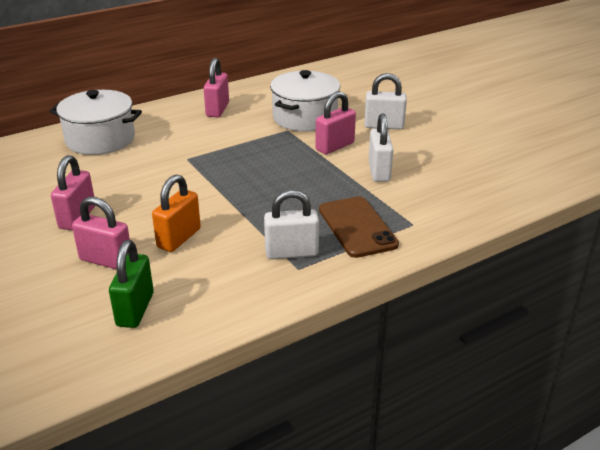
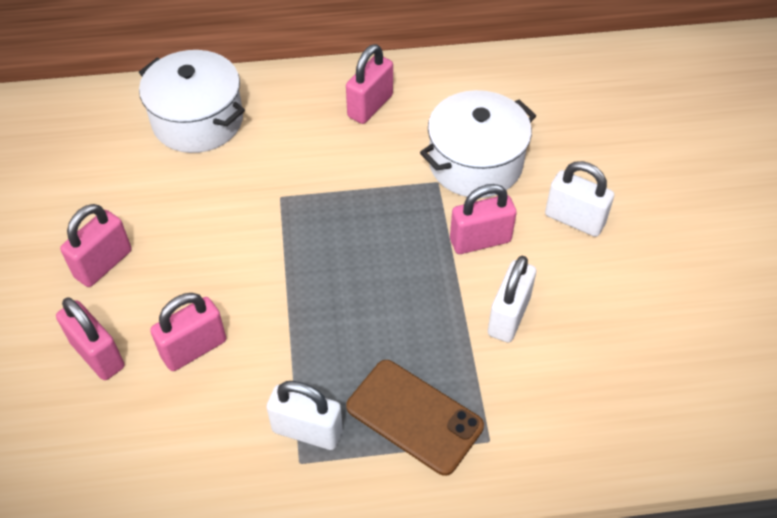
camera: 25 degrees right, 20 degrees up
(135, 309) = (88, 453): green padlock -> none
(179, 238) = (194, 348): orange padlock -> pink padlock
(357, 227) = (414, 416): brown phone -> brown phone turned 60 degrees counterclockwise

